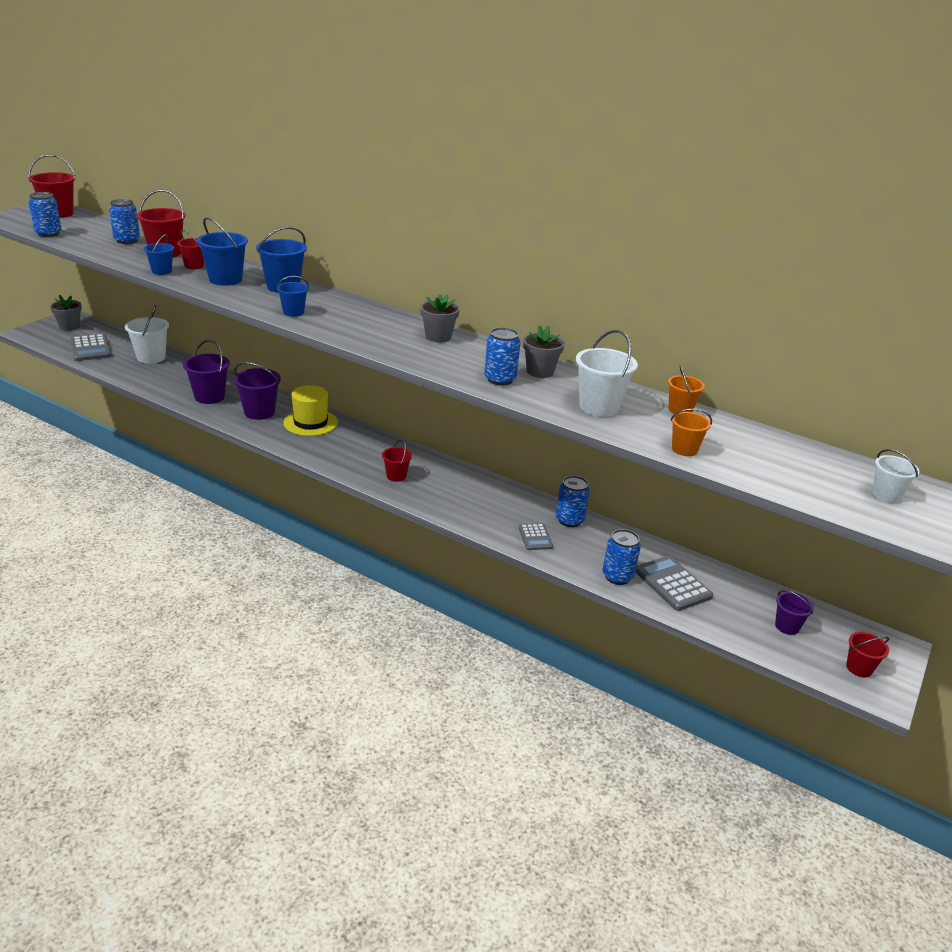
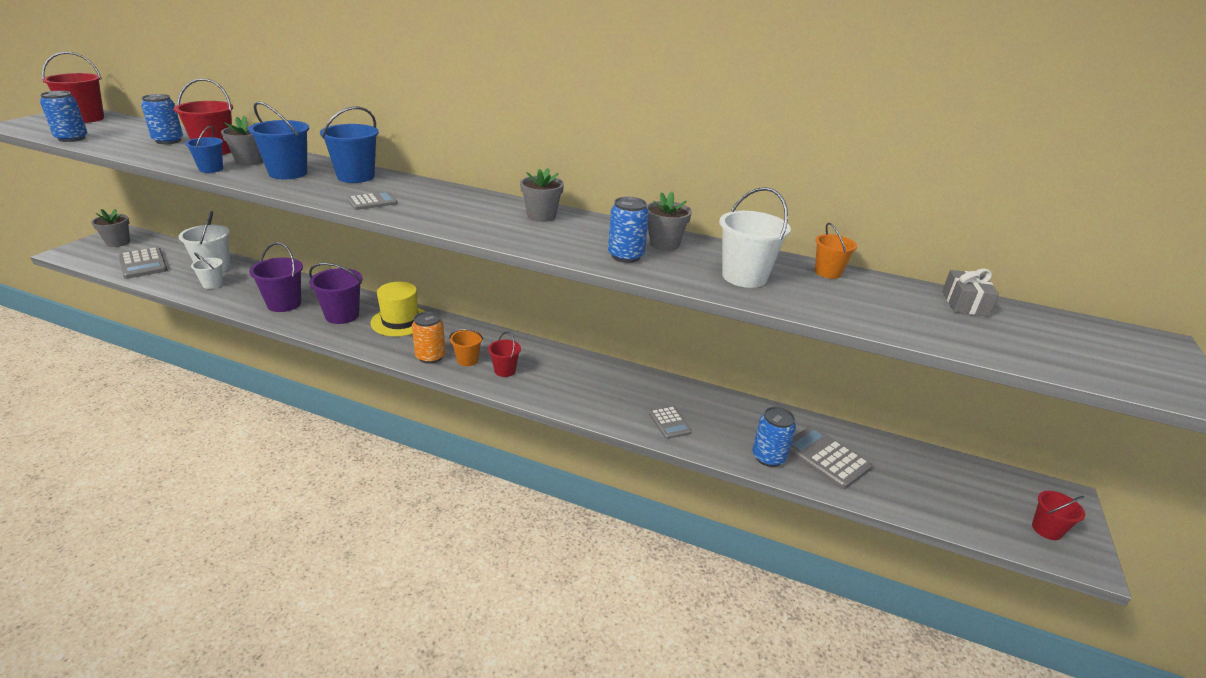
camera: 10 degrees left, 0 degrees up
(194, 266) = (249, 161): red bucket -> grey flower pot
(293, 312) = (372, 202): blue bucket -> grey calculator
(332, 457) = (430, 357): none -> orange can
(569, 520) = (697, 398): blue can -> none
(684, 449) = (859, 316): orange bucket -> orange bucket (467, 360)
(787, 626) = (956, 490): purple bucket -> none
(794, 449) = (964, 303): none -> grey gift
(886, 495) = (1089, 345): white bucket -> white bucket (212, 284)

